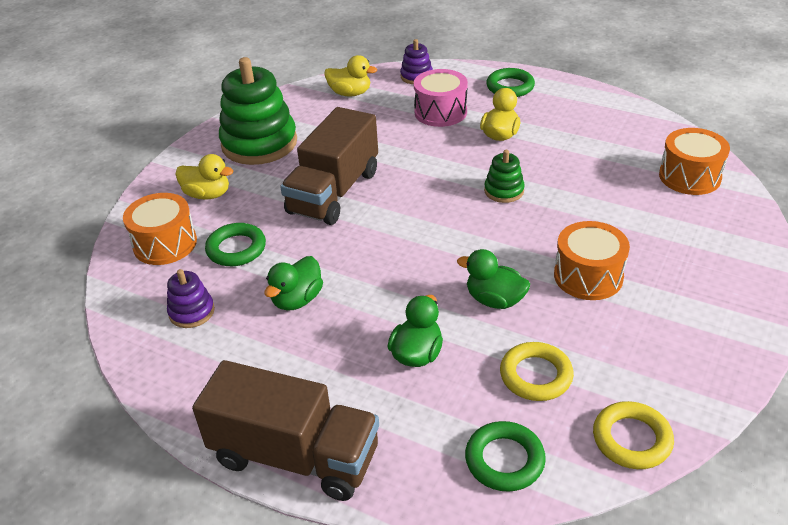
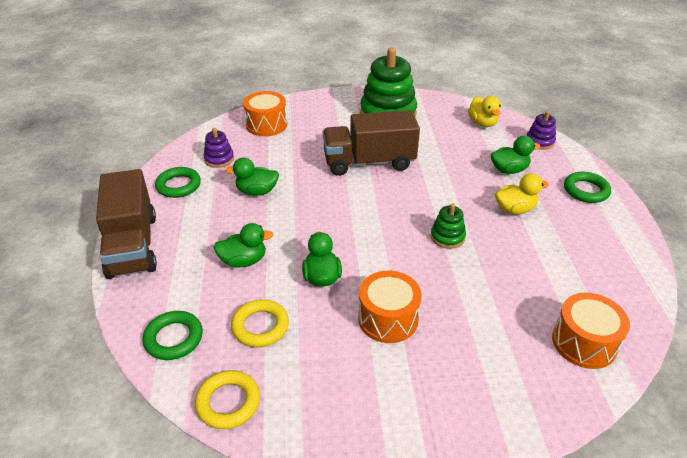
camera: 55 degrees right, 0 degrees up
(207, 194) = (321, 118): yellow duck -> none
(236, 249) = (283, 150): green ring -> green ring (178, 185)
(440, 112) = (509, 170): pink drum -> green duck

